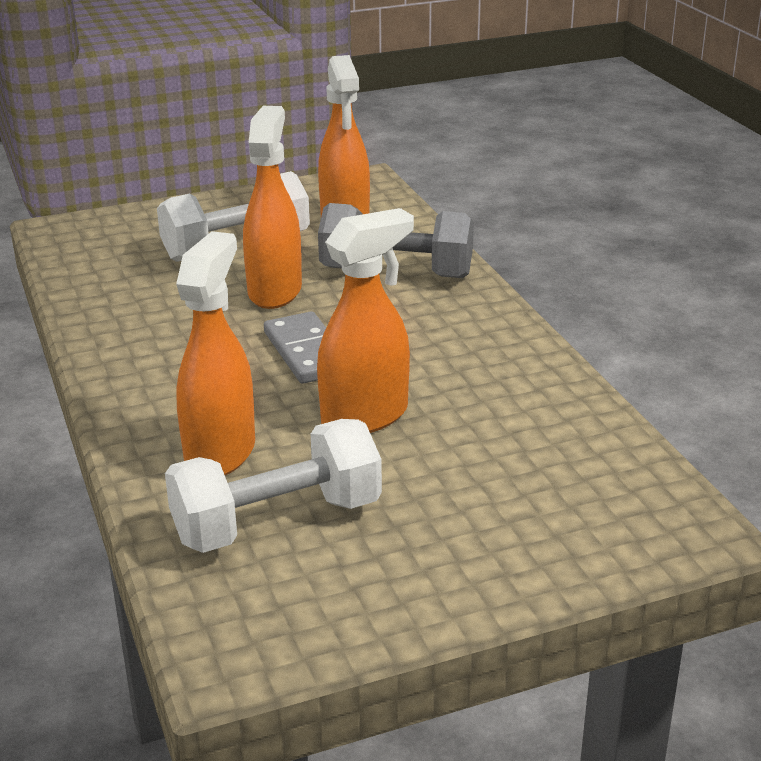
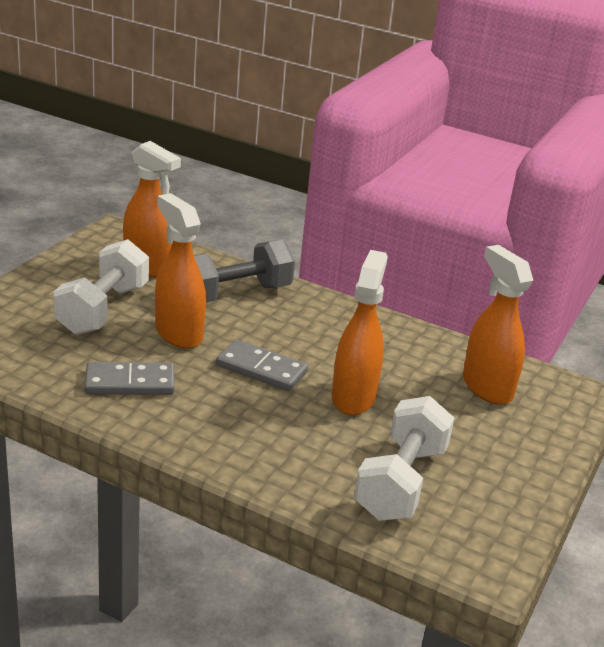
camera: 45 degrees left, 0 degrees up
(157, 319) = (130, 382): none -> grey domino
(220, 453) = (309, 456): orange spray bottle -> orange spray bottle (486, 387)

